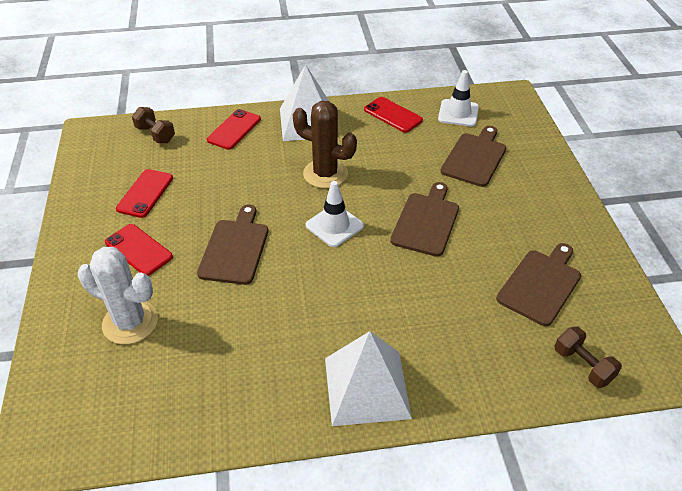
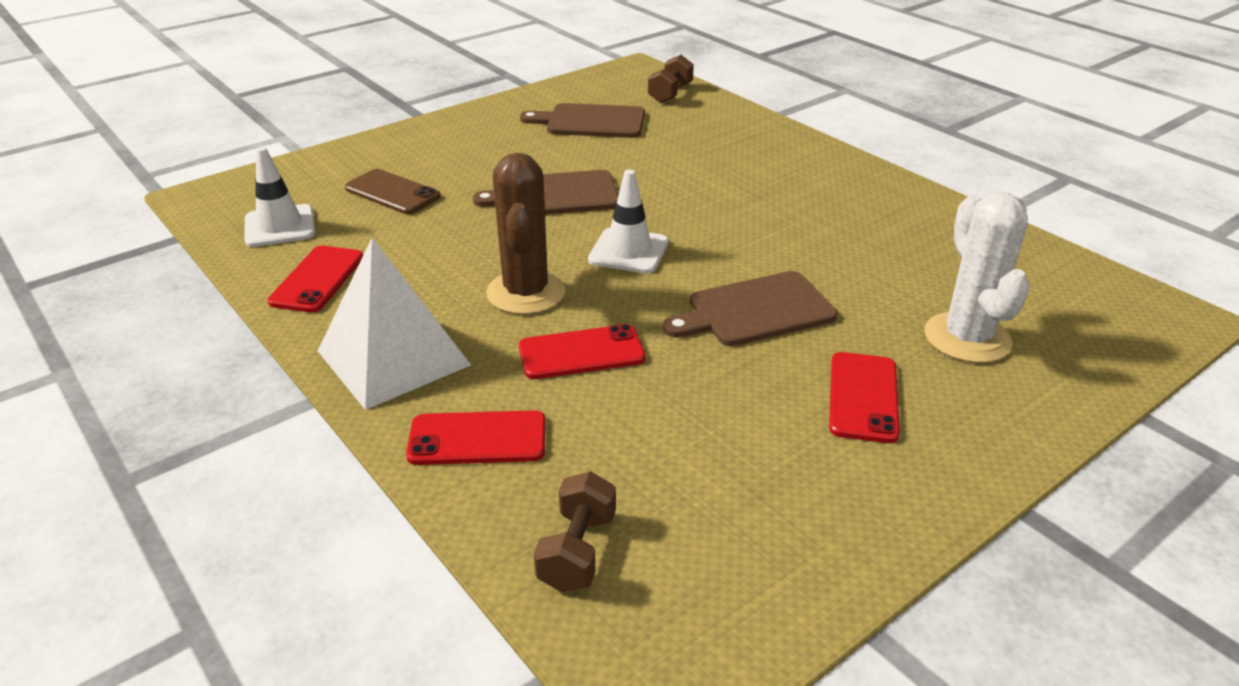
camera: 120 degrees left, 10 degrees down
(145, 193) = (750, 461): red phone -> red phone (581, 353)
(366, 387) = (823, 170): white pyramid -> none
(474, 158) = (392, 192): brown cutting board -> brown phone

